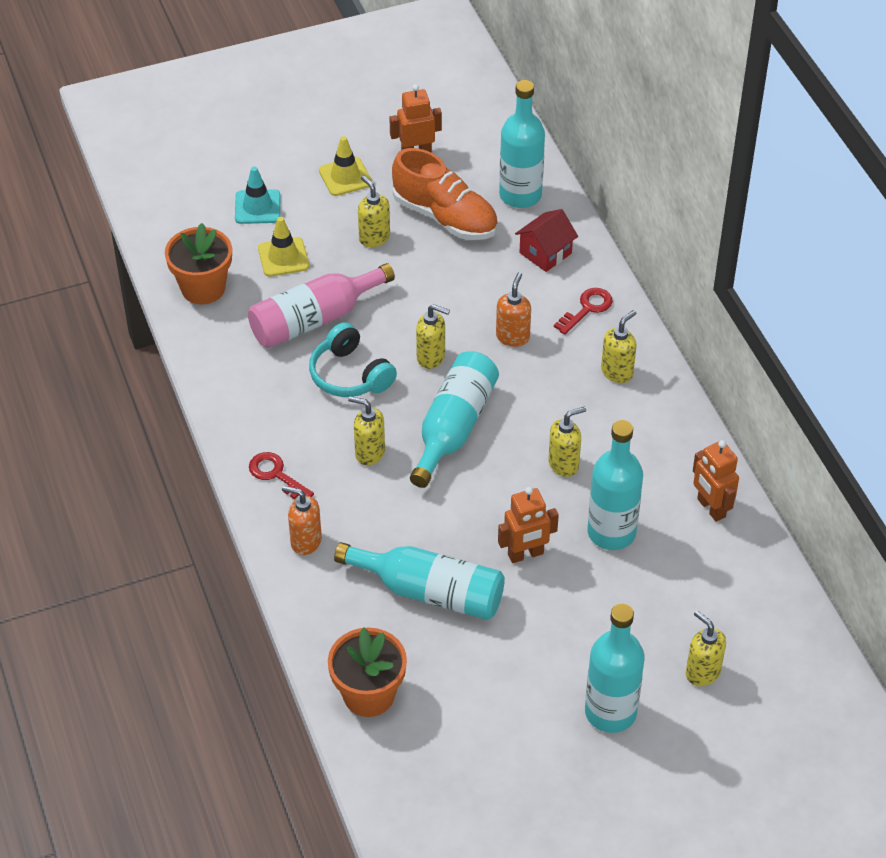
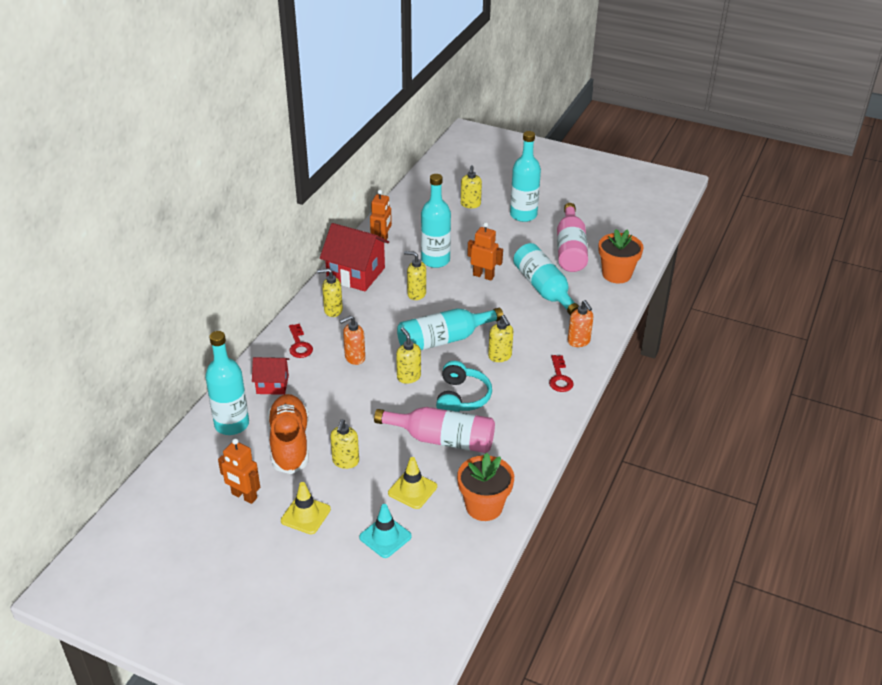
camera: 135 degrees left, 10 degrees down
(474, 694) = (570, 249): none -> pink bottle
(587, 309) = (299, 345): red key -> red key turned 105 degrees counterclockwise
(667, 437) = (356, 274): none -> red house

